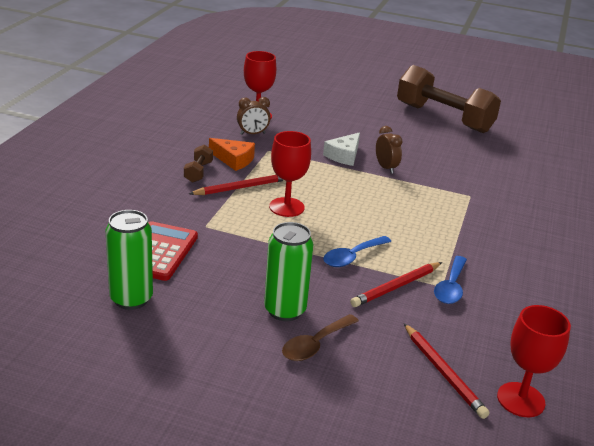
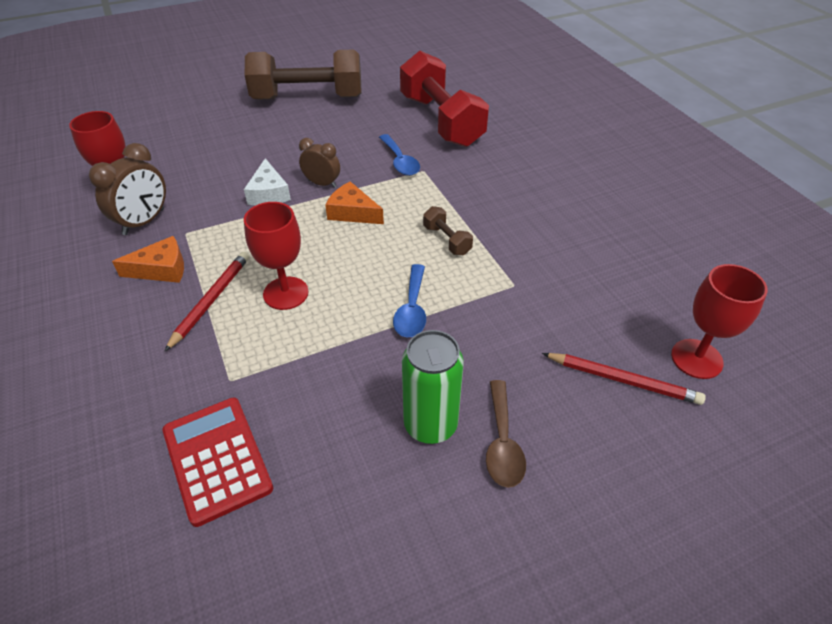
camera: 40 degrees left, 15 degrees up
(131, 299) = (263, 554): green can -> none
(198, 172) = (139, 312): brown dumbbell -> brown dumbbell (447, 240)
(252, 134) = (144, 222): brown clock -> brown clock, size x1.51
(384, 192) = (352, 212): none -> orange cheese
(396, 287) = (484, 315): red pencil -> none
(450, 287) = (522, 281): blue spoon -> blue spoon (400, 161)
(529, 175) = (441, 121): none -> red dumbbell

